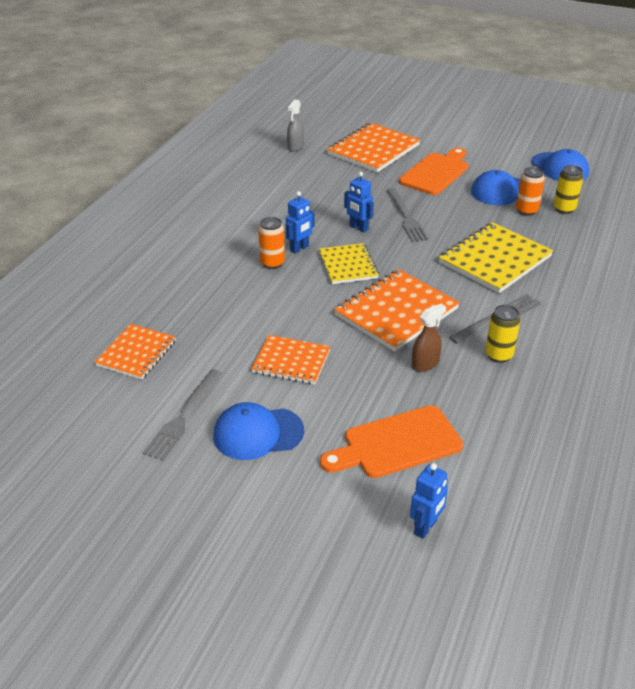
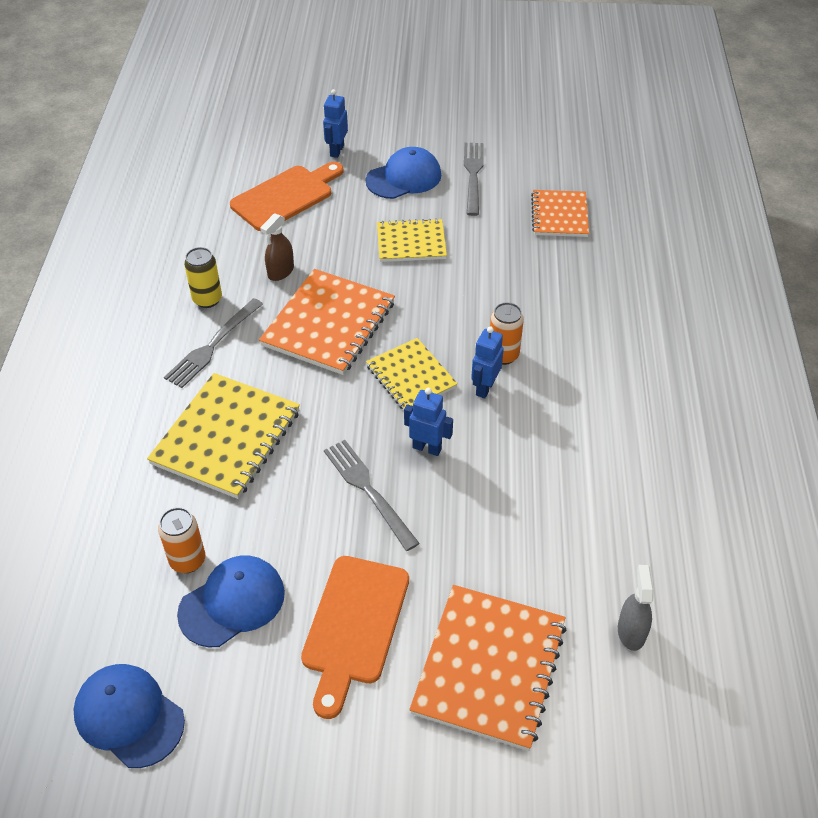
camera: 160 degrees right, 10 degrees up
(291, 361) = (411, 242): orange notebook -> yellow notebook
(426, 527) = (247, 148): blue robot -> blue robot (336, 151)
(564, 209) = (126, 584): yellow can -> none

